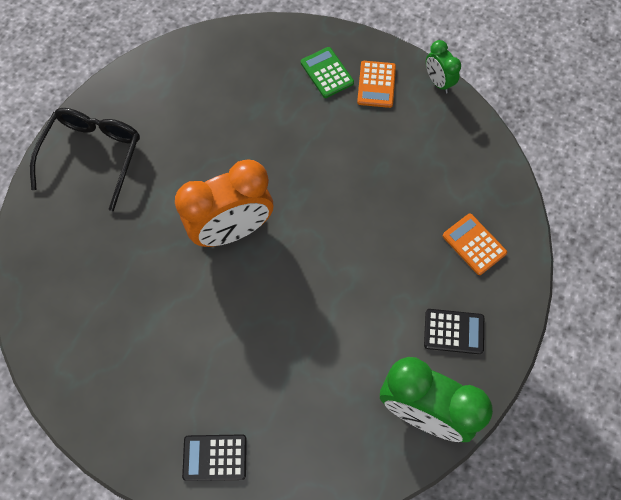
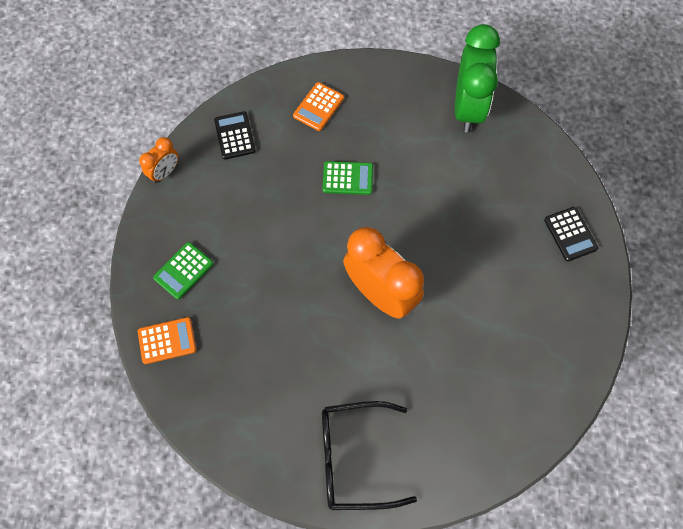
camera: 110 degrees left, 0 degrees up
(373, 244) = (347, 178): none -> green calculator
(376, 84) = (183, 223): orange calculator -> orange calculator (167, 340)
(438, 82) = (165, 172): green clock -> orange clock
(453, 331) = (398, 103): black calculator -> black calculator (235, 135)

